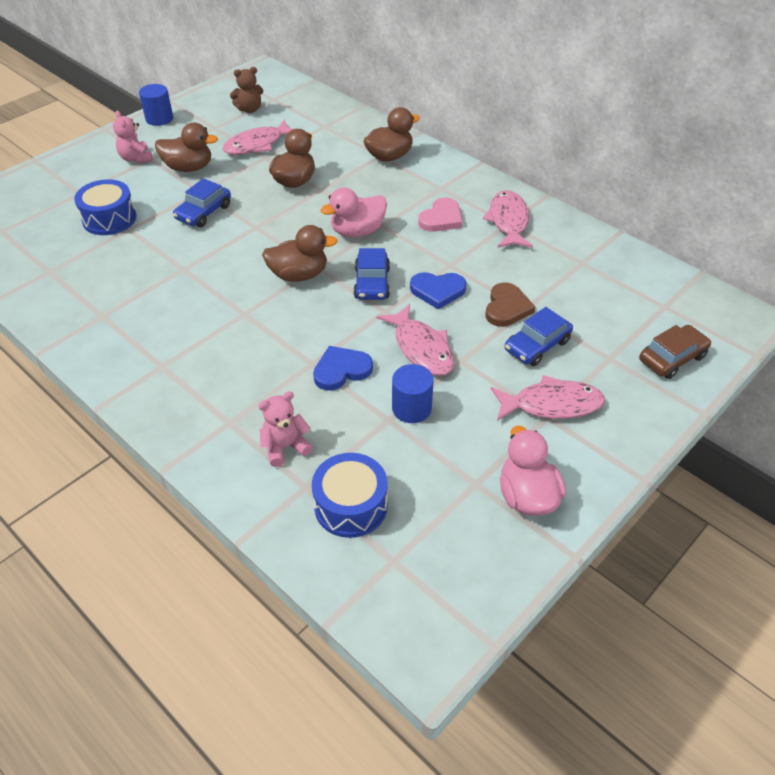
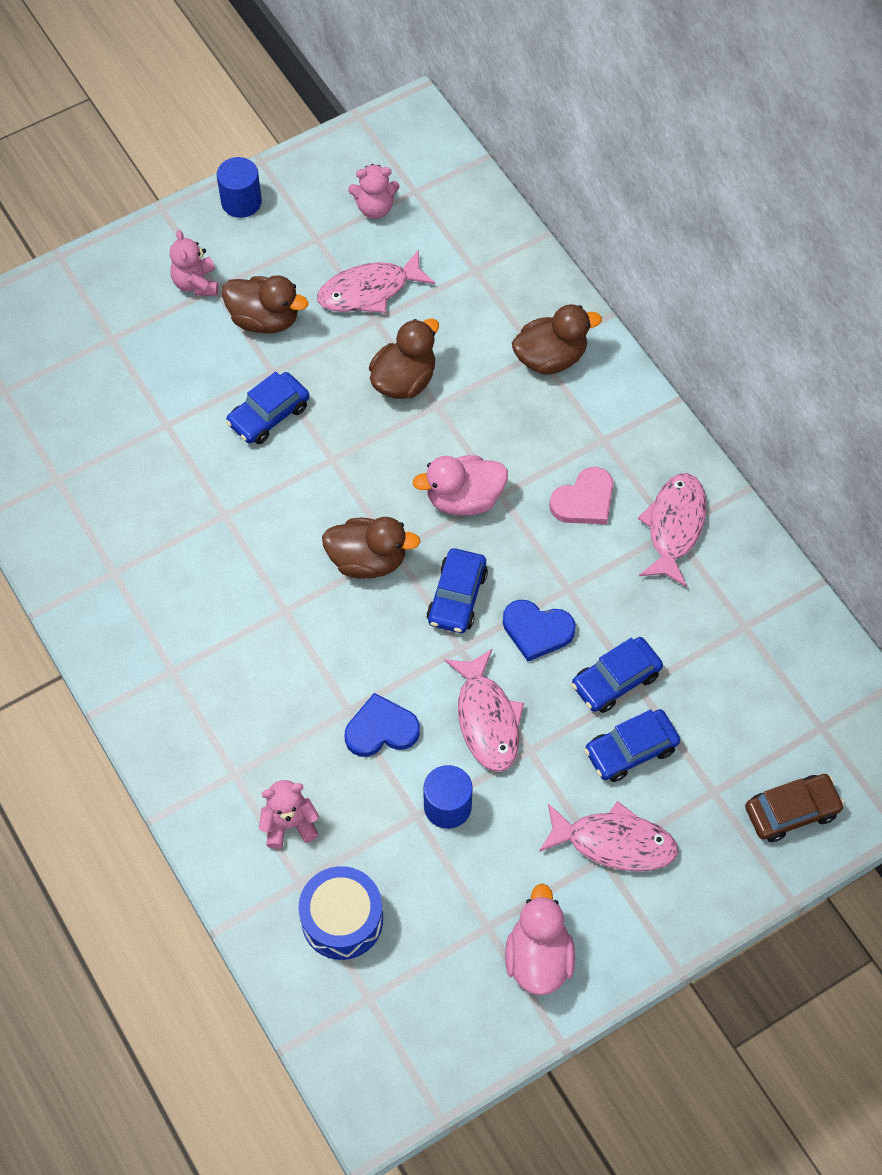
camera: 15 degrees right, 15 degrees up
(109, 219) = (144, 399): blue drum -> none
(249, 109) = (375, 208): brown teddy bear -> pink teddy bear
(507, 308) = (616, 680): brown heart -> blue car

